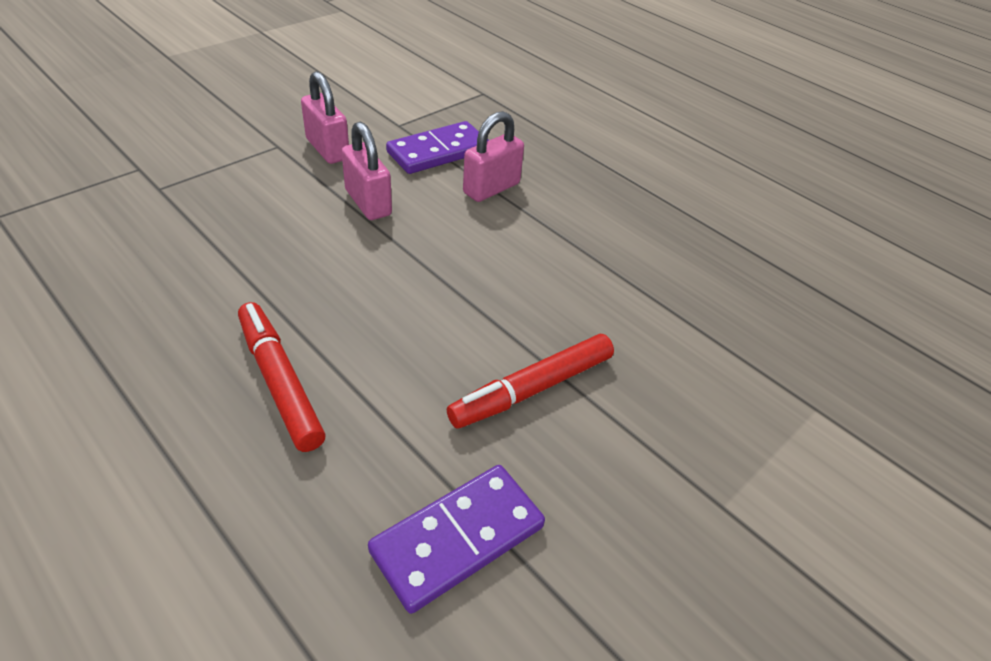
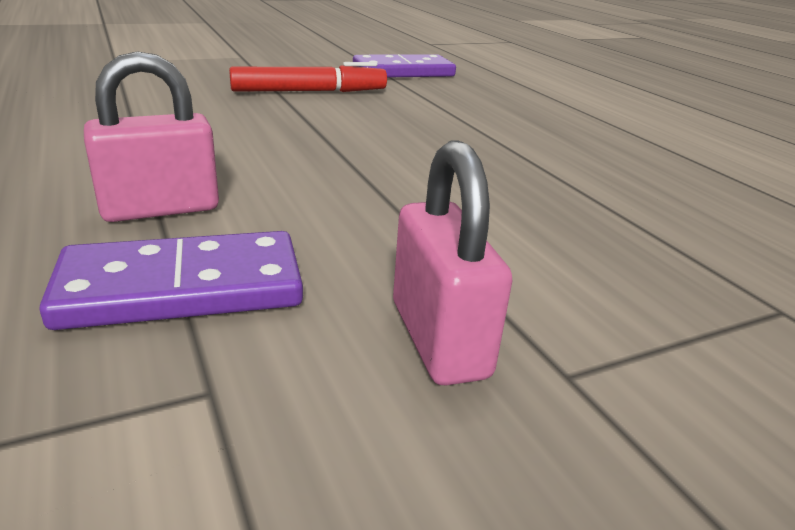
camera: 160 degrees left, 15 degrees down
(280, 382) = (512, 122): red marker -> none
(368, 203) = (386, 223): pink padlock -> none

